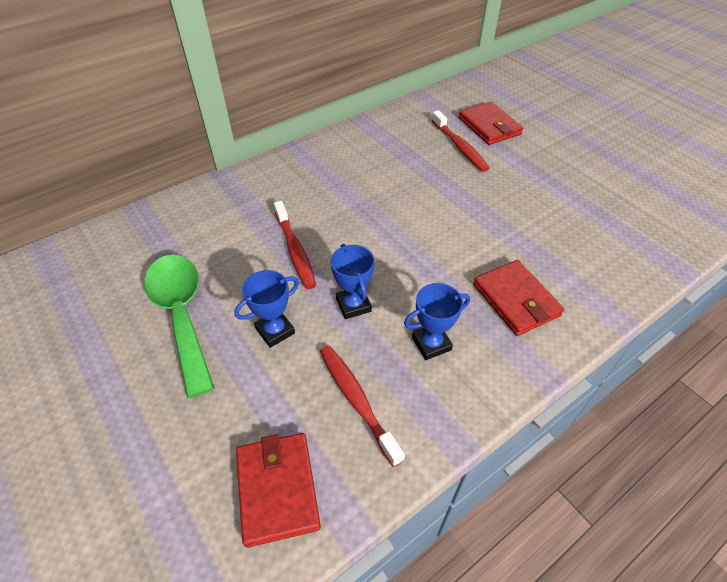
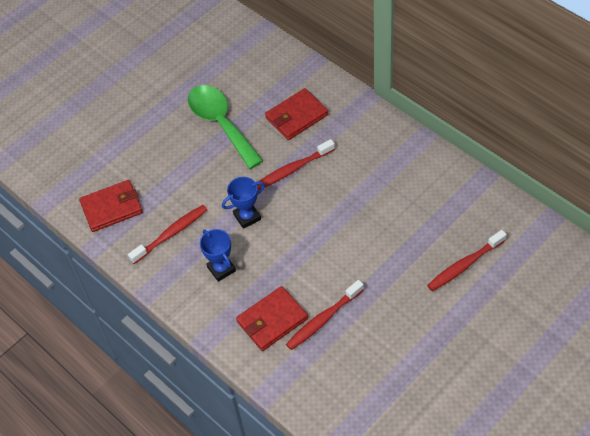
camera: 85 degrees right, 5 degrees up
(182, 314) = (221, 123): green spoon -> green spoon turned 90 degrees counterclockwise
(275, 331) = (216, 177): blue trophy -> none
(489, 126) = (510, 288): red wallet -> red wallet (296, 116)
(516, 254) = (323, 319): none -> red toothbrush

